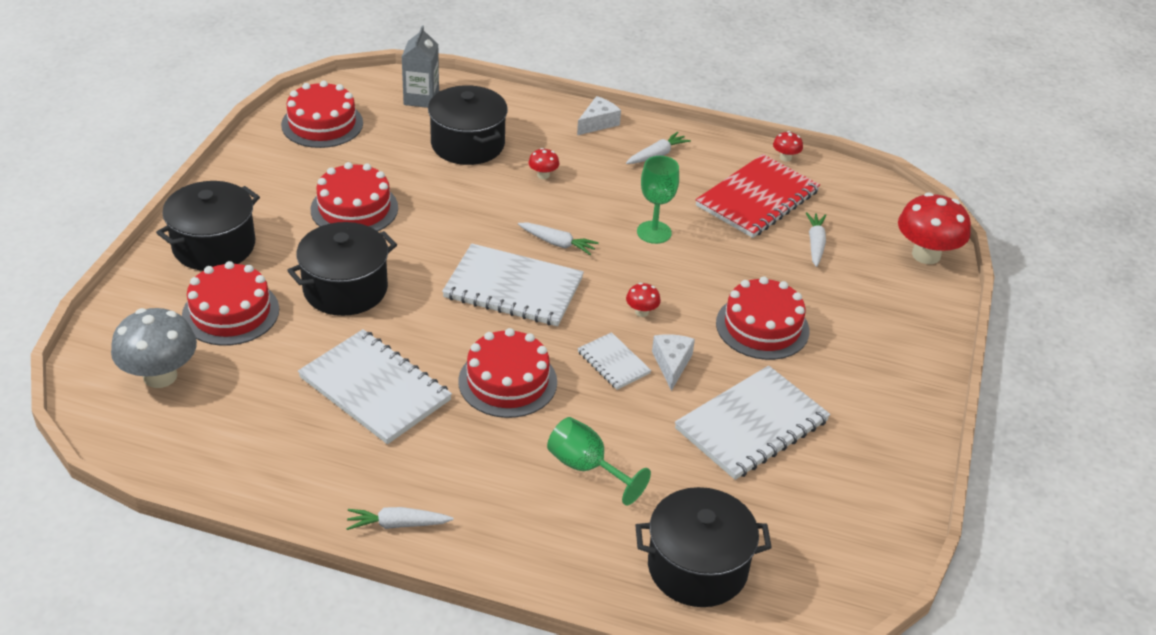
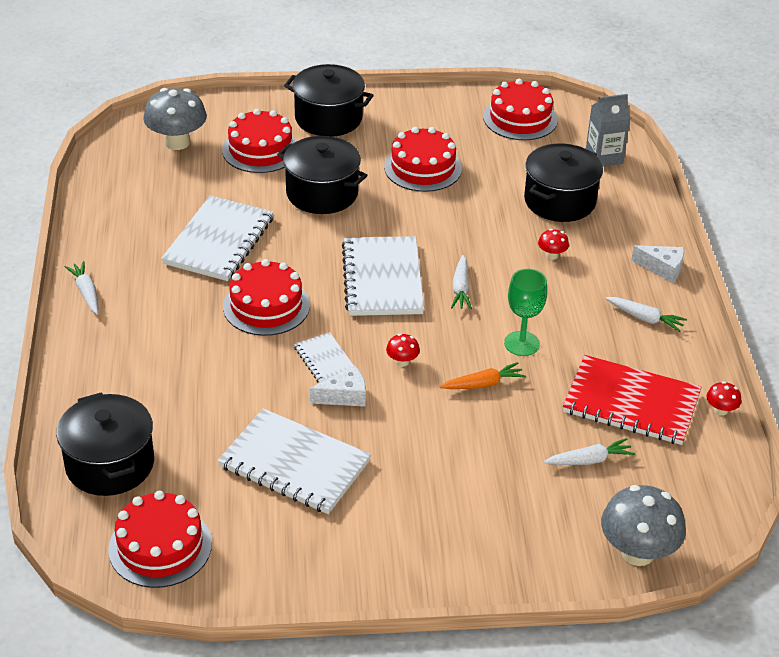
camera: 70 degrees right, 0 degrees up
(586, 467) = (191, 374): green goblet -> none
(613, 362) = (325, 360): white notebook -> white notebook turned 60 degrees counterclockwise
(696, 272) = (483, 384): none -> orange carrot
(762, 327) = (433, 445): red cake -> red cake (160, 546)
(926, 255) = (637, 552): red mushroom -> grey mushroom

